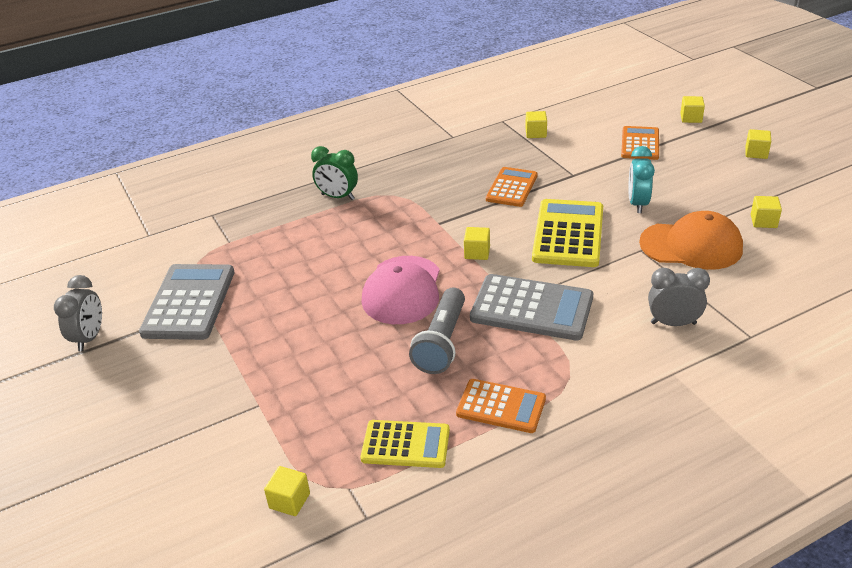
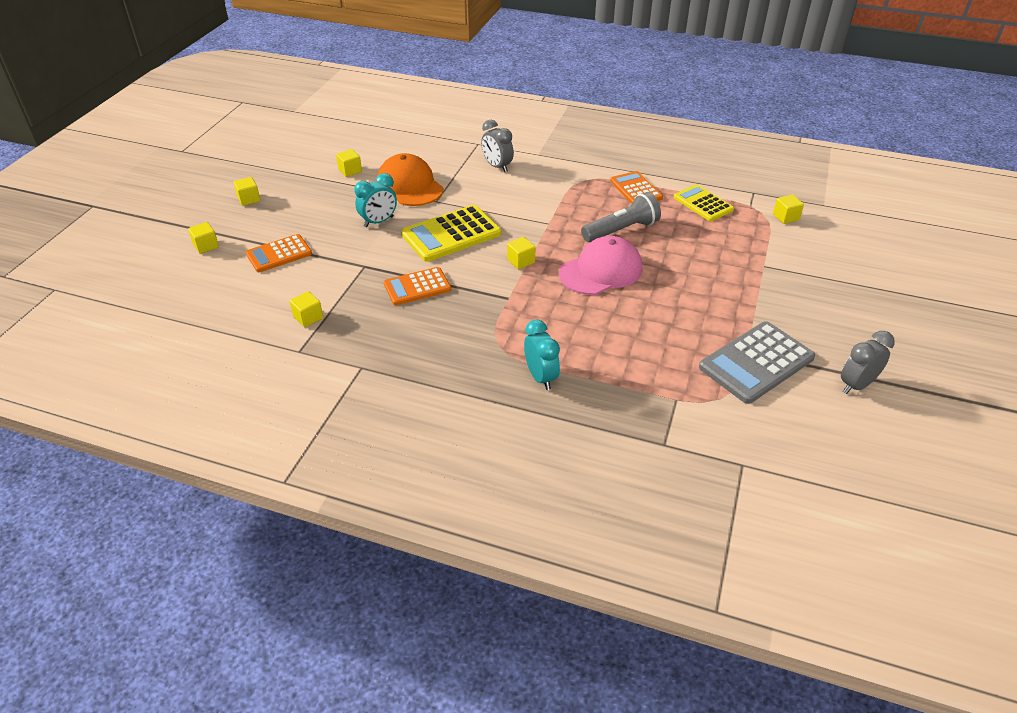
camera: 135 degrees left, 5 degrees up
(338, 197) = (540, 377): green clock -> turquoise clock
(532, 308) = (547, 214): grey calculator -> none

